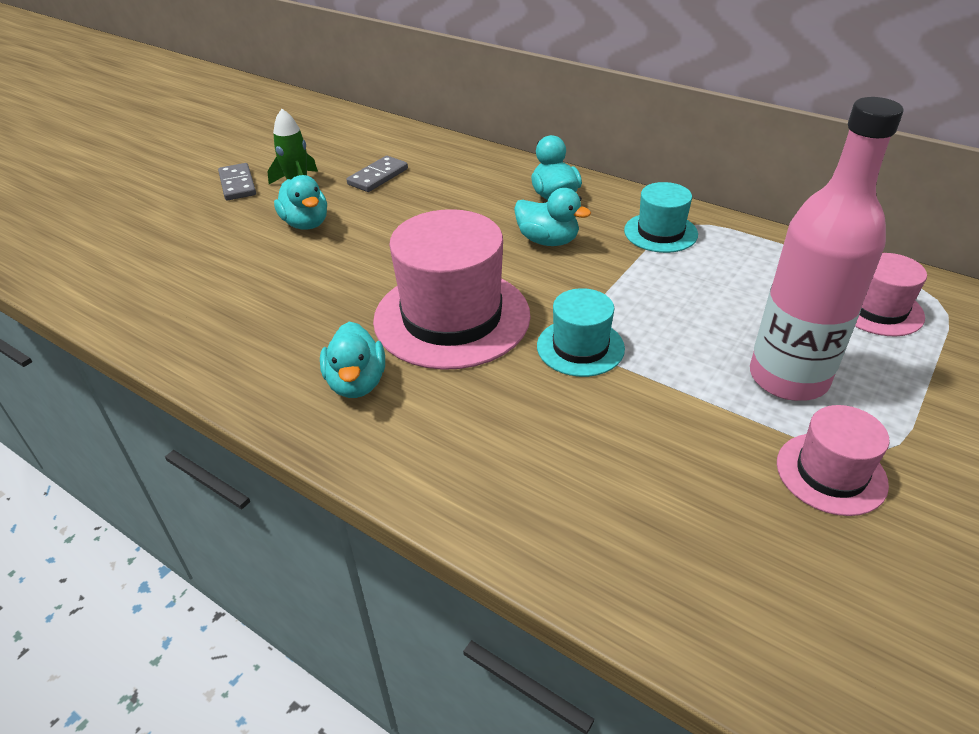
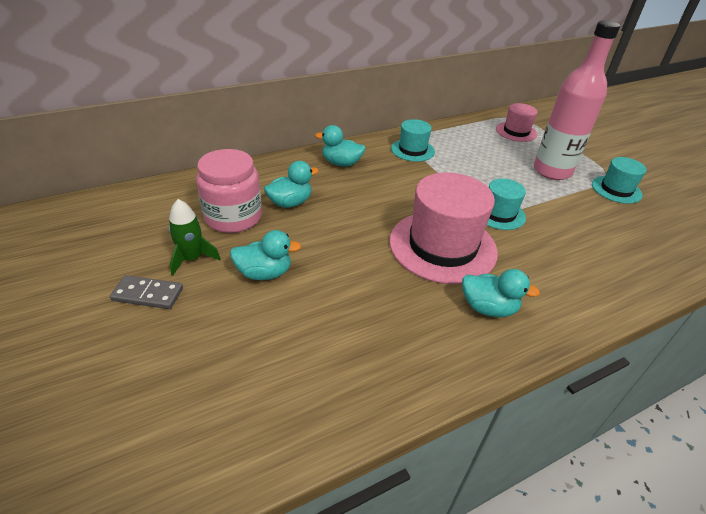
camera: 65 degrees left, 0 degrees up
(378, 176) = (233, 217): grey domino -> pink jar
(548, 241) = (389, 184): turquoise duck -> turquoise duck (290, 203)
(831, 473) = (616, 189): pink hat -> turquoise hat

